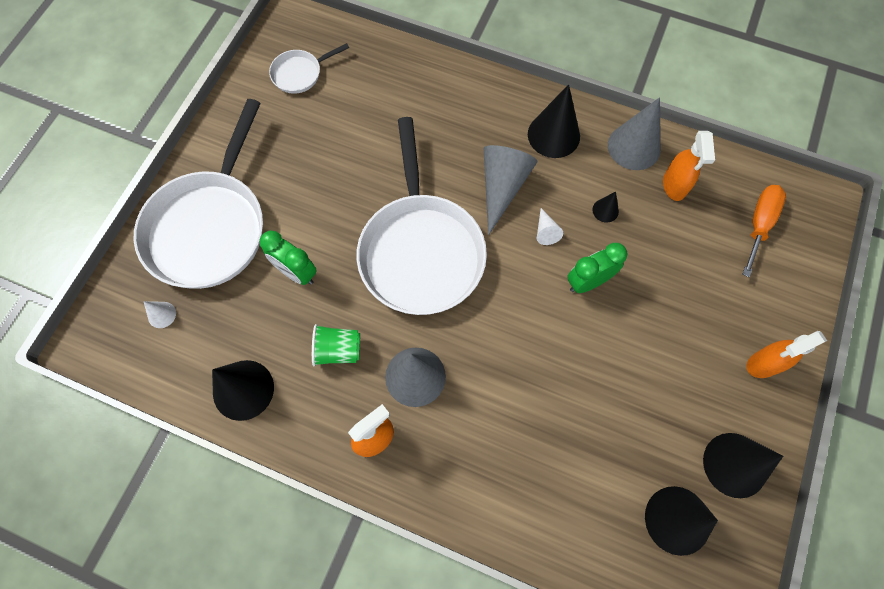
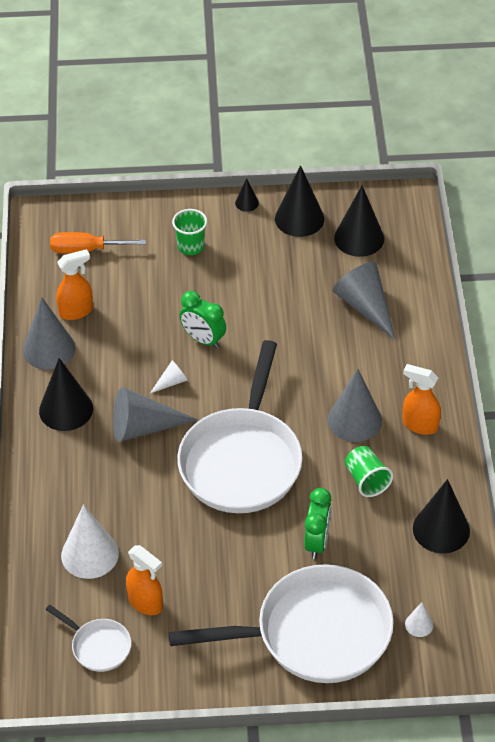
camera: 115 degrees left, 20 degrees down
(388, 98) = (90, 554): none -> white cone
(420, 251) = (242, 461): white pan -> white pan turned 135 degrees clockwise
(565, 469) = (365, 306): none -> grey cone
(605, 210) = (127, 349): black cone -> black cone (246, 203)
(729, 326) = (191, 246): none -> green cup
(763, 364) = (211, 221): orange spray bottle -> orange spray bottle (146, 603)

